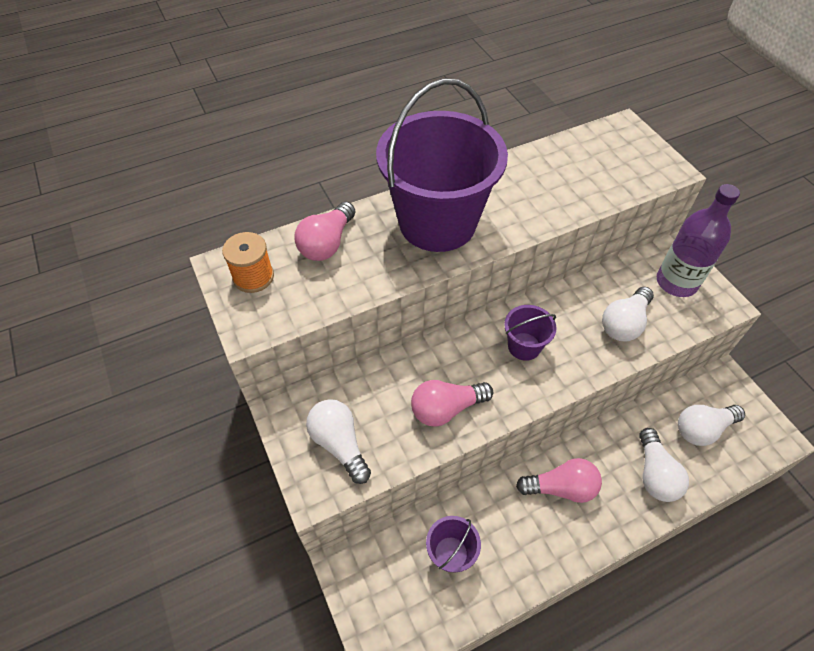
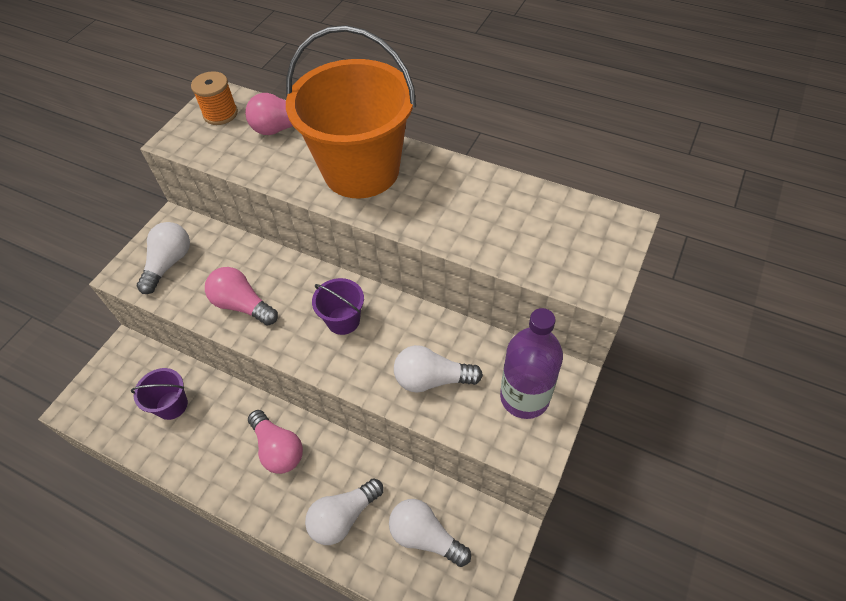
camera: 55 degrees right, 0 degrees up
(437, 222) = (361, 170): purple bucket -> orange bucket

